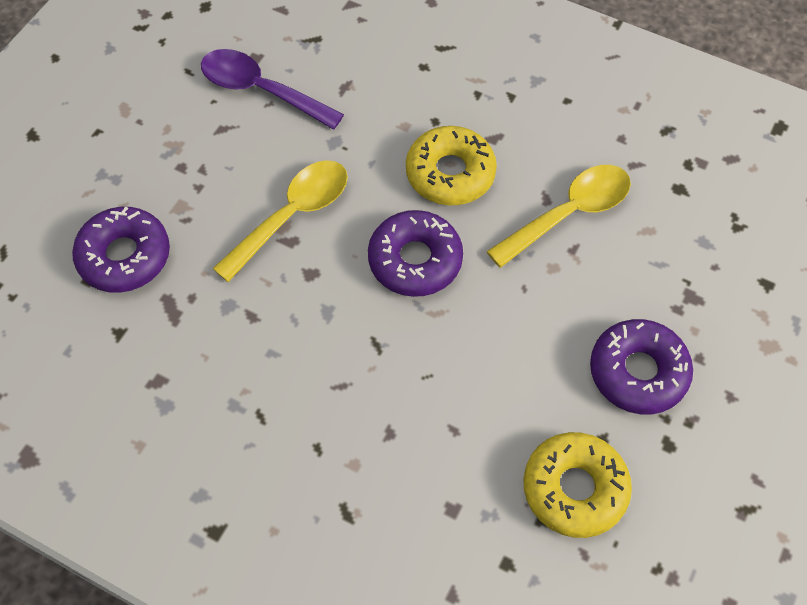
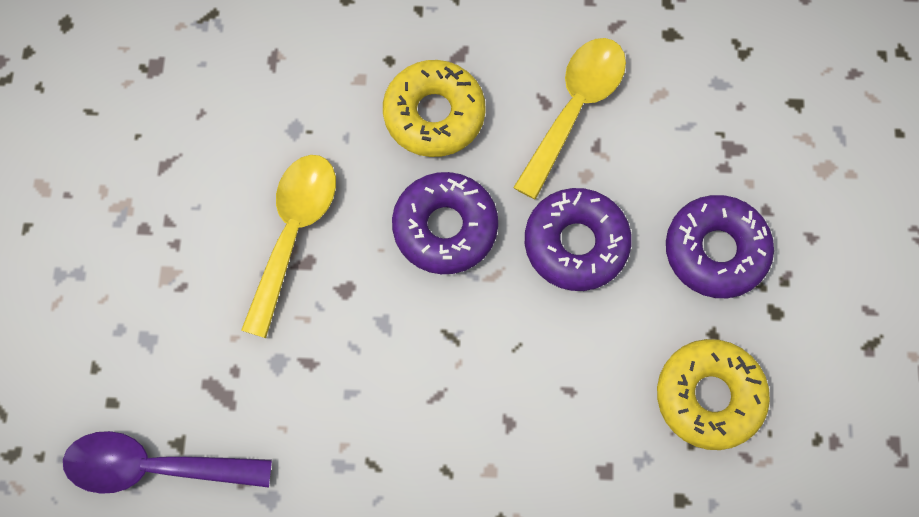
camera: 25 degrees left, 10 degrees up
(124, 256) = (138, 357): purple donut -> purple donut (576, 244)
(261, 90) = (183, 101): purple spoon -> purple spoon (154, 467)

